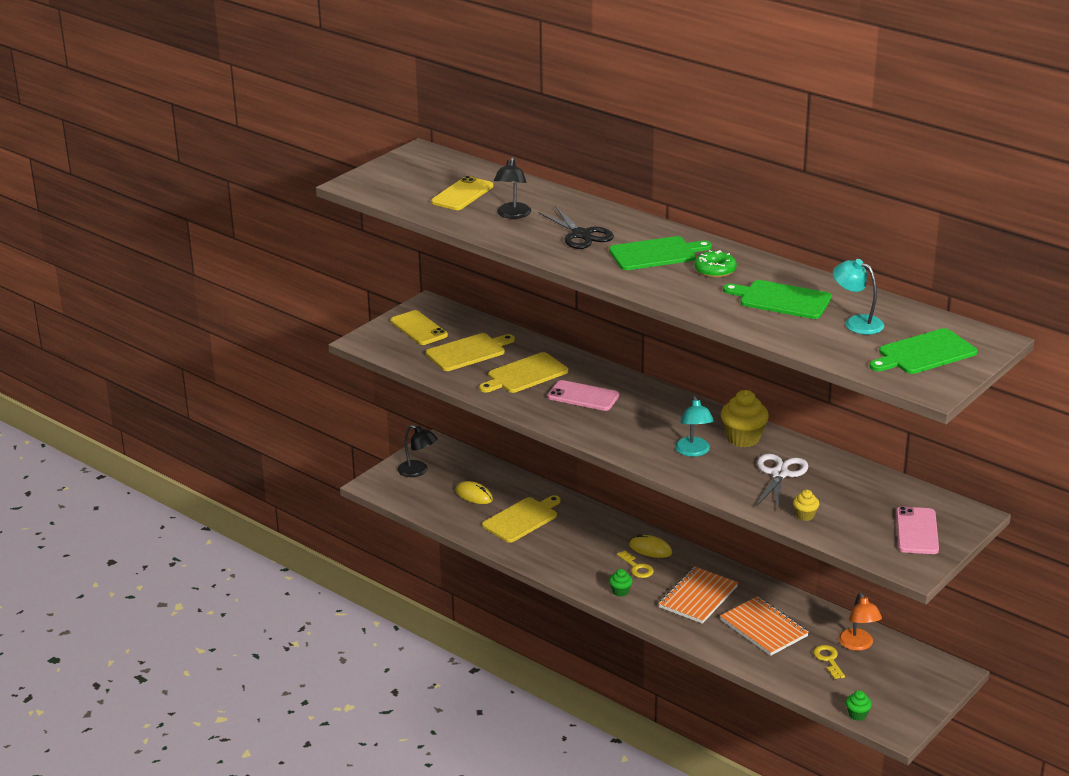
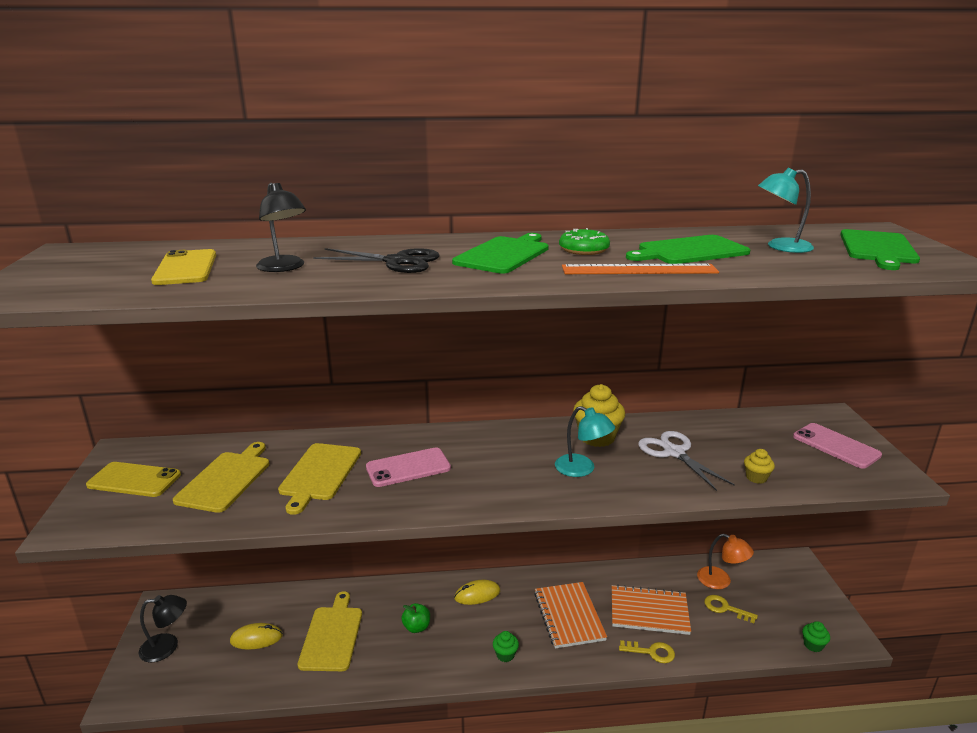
camera: 45 degrees left, 5 degrees down
(582, 544) = (416, 627): none -> green apple
(637, 567) = (488, 620): yellow key -> yellow key (651, 652)
(708, 300) = (639, 270): none -> orange ruler

